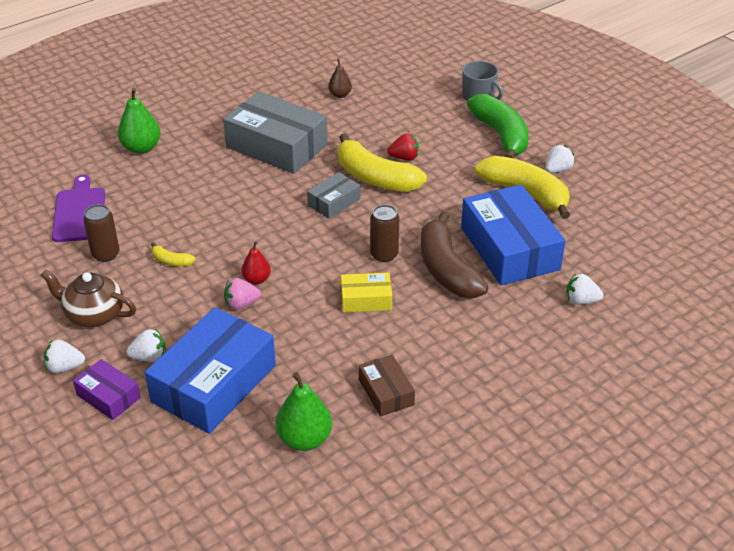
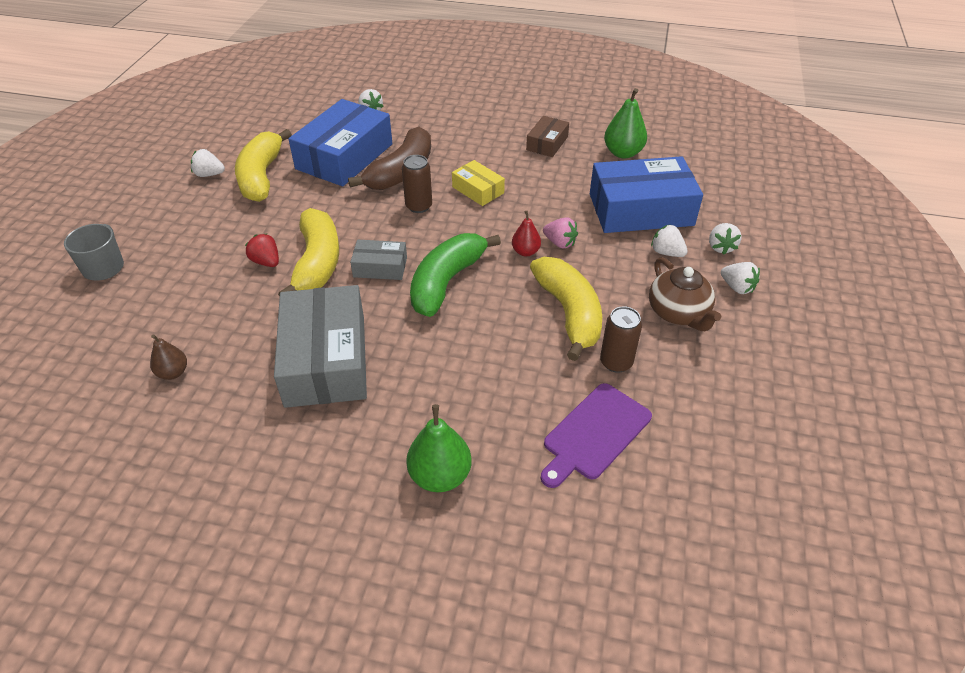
camera: 130 degrees left, 5 degrees up
(108, 396) = (720, 247): purple box -> white strawberry
(171, 261) = (569, 313): yellow banana -> yellow banana, size x2.35
(500, 135) = (174, 224): green banana -> green banana (446, 282)

